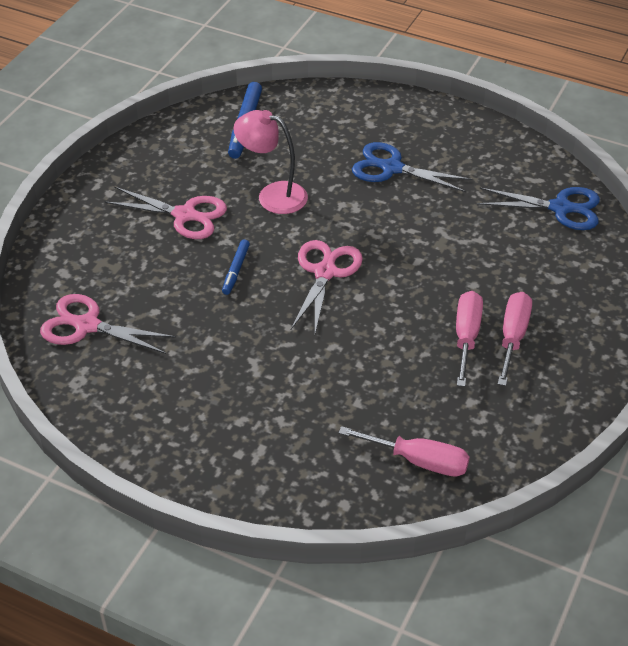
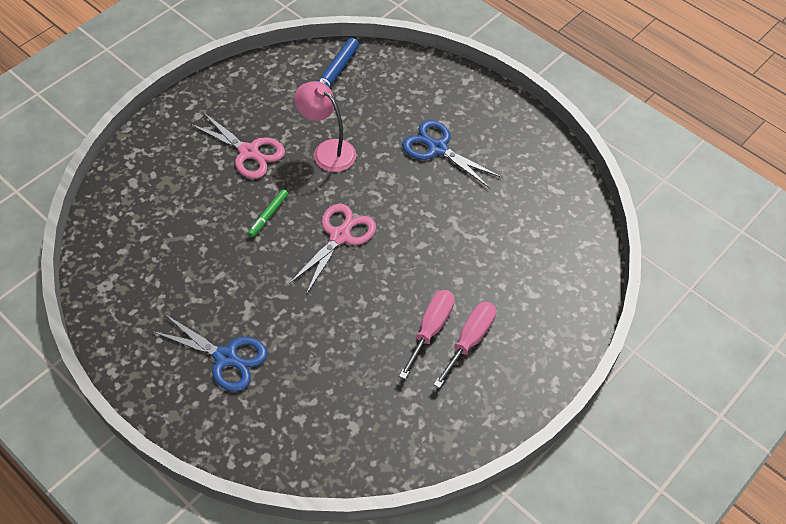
camera: 15 degrees right, 10 degrees up
(87, 326) = (132, 236): pink scissors -> none
(236, 270) = (268, 215): blue marker -> green marker
(419, 461) = (342, 435): pink screwdriver -> none
(560, 208) = (566, 224): blue scissors -> blue scissors (225, 357)

